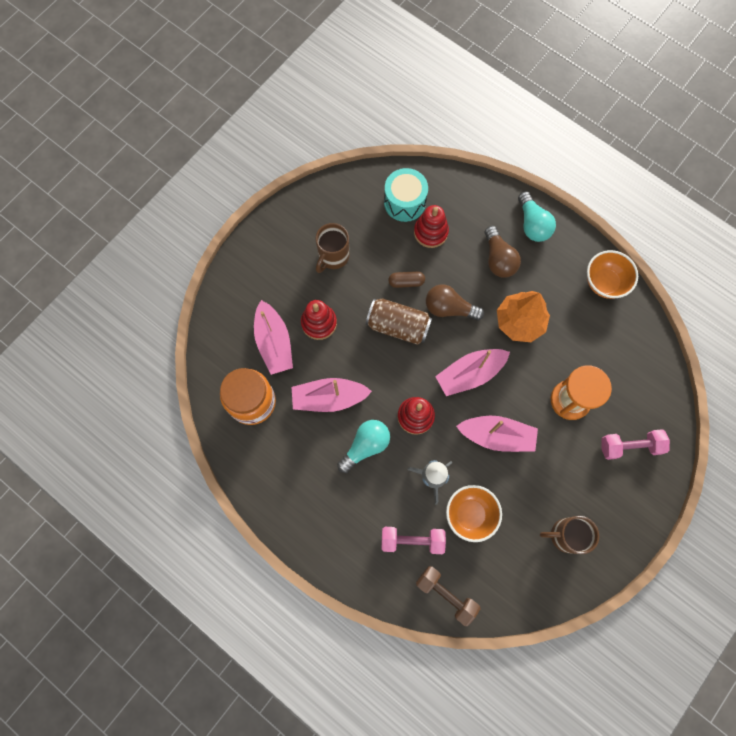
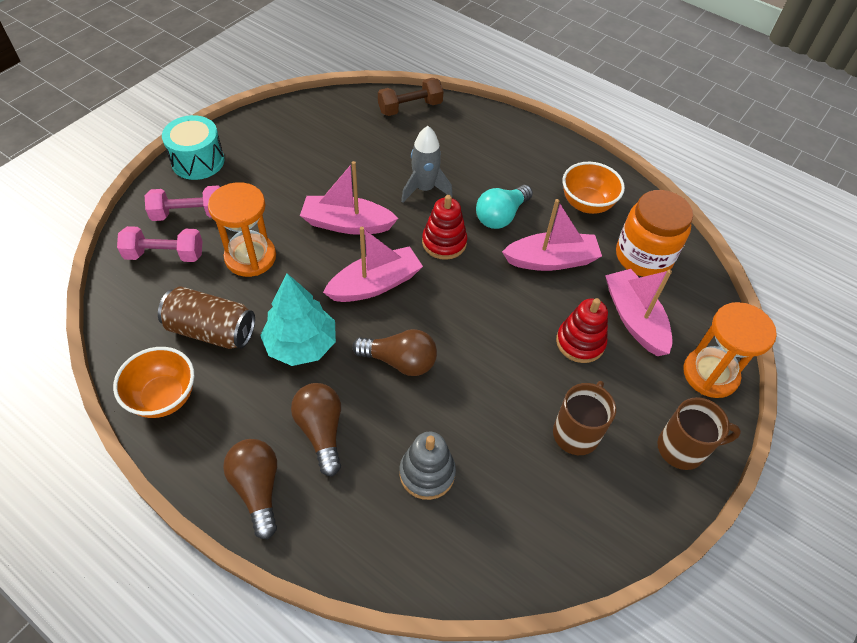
camera: 175 degrees right, 20 degrees down
(231, 297) = (710, 374): none -> orange hourglass
(398, 326) = (471, 339): brown can -> brown can (211, 330)
(404, 202) = (472, 525): turquoise drum -> turquoise drum (198, 161)
(406, 282) = (463, 396): brown capsule -> none
(412, 540) = (444, 143): pink dumbbell -> pink dumbbell (165, 254)
(430, 232) = (427, 473): red stacking toy -> grey stacking toy
(446, 594) = (410, 107): brown dumbbell -> brown dumbbell turned 60 degrees counterclockwise
(470, 514) = (383, 161): orange bowl -> orange bowl (586, 204)
(519, 322) = (301, 345): orange tree -> turquoise tree
(532, 224) = (257, 488): turquoise light bulb -> brown light bulb
(565, 535) = (283, 145): brown mug -> brown mug (683, 448)

